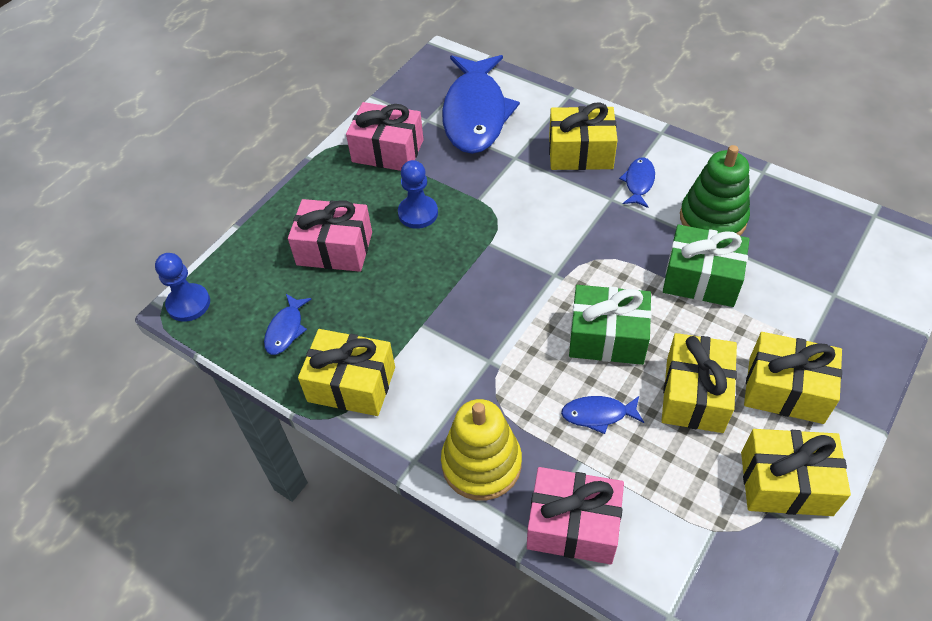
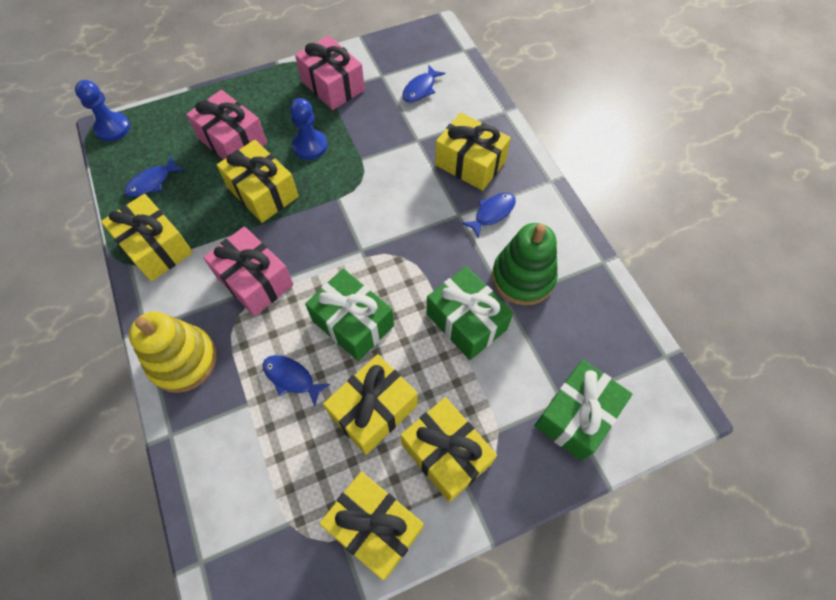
camera: 30 degrees right, 10 degrees up
(412, 277) = (263, 192): none -> yellow gift
(475, 114) = (420, 89): blue fish -> blue fish, size x0.42
(573, 525) = (199, 448): pink gift -> pink gift (255, 280)
(853, 298) = (576, 416): none -> green gift

